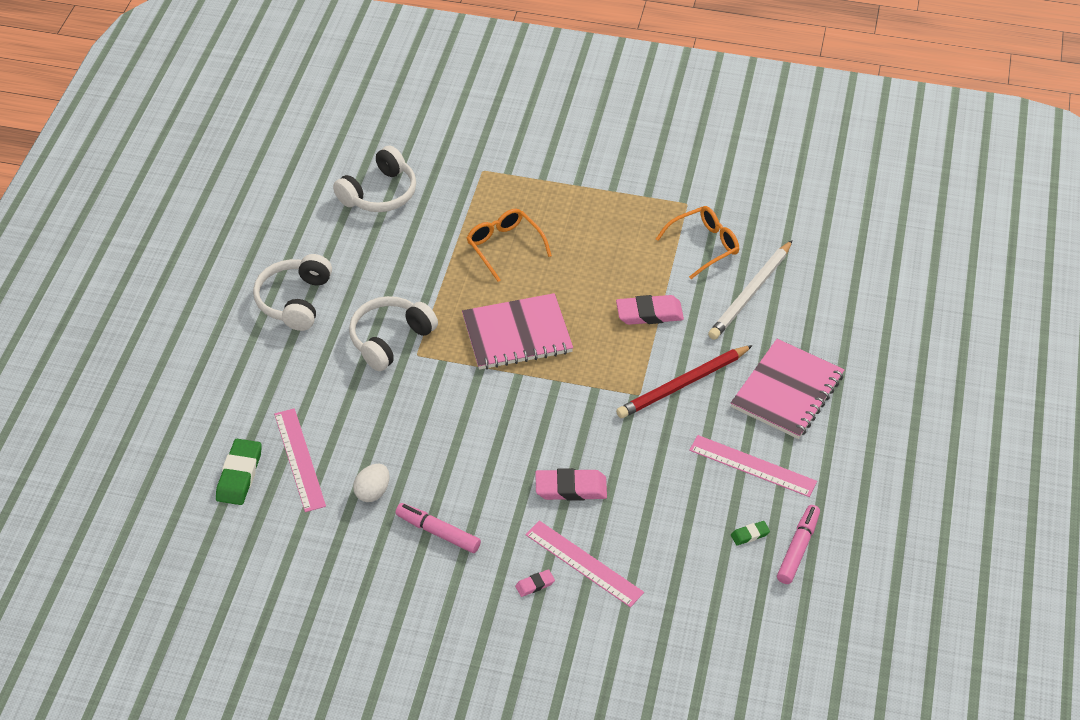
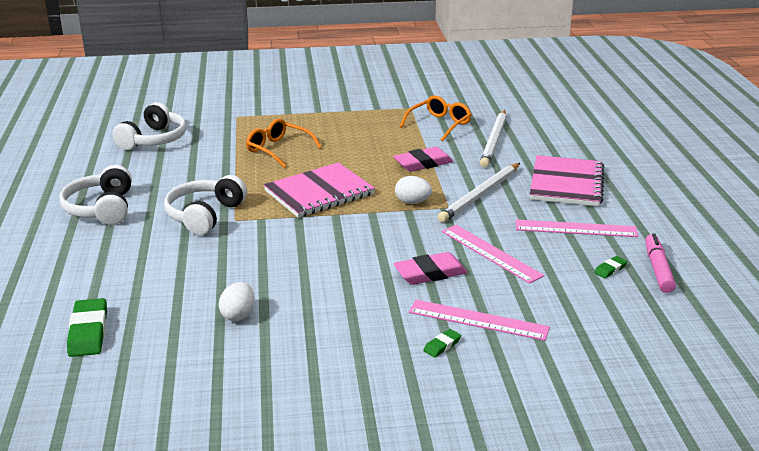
camera: 20 degrees left, 20 degrees down
(299, 459) = (150, 308): pink ruler -> pink ruler (490, 253)
(438, 532) = (321, 329): pink marker -> none
(535, 585) = (442, 345): pink eraser -> green eraser
(606, 376) = (412, 202): none -> white egg
(683, 384) = (480, 195): red pencil -> white pencil

